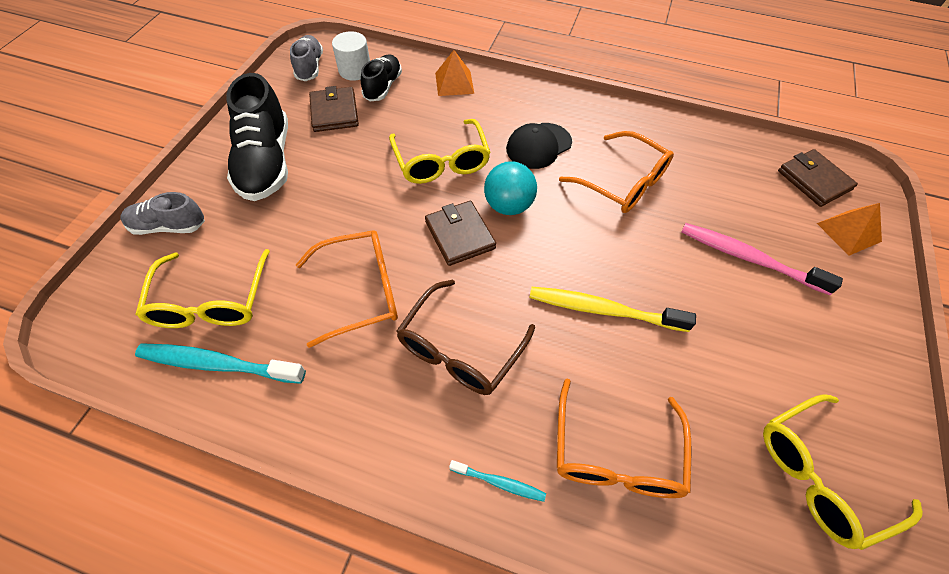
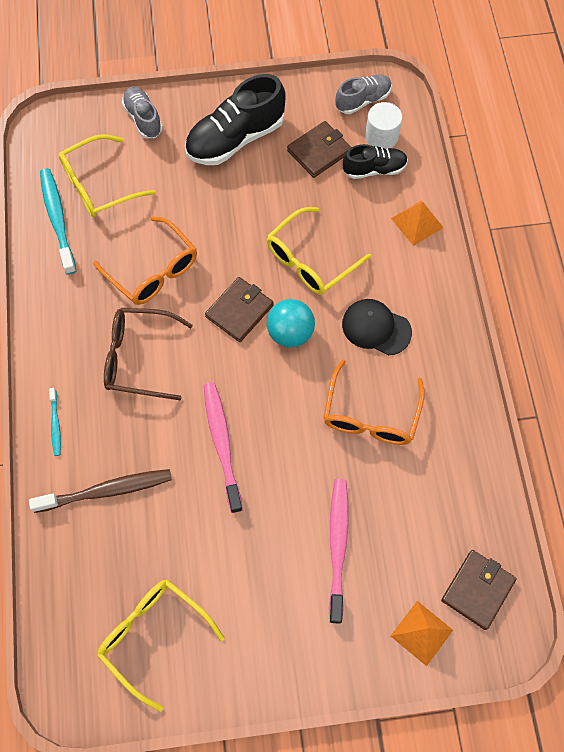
camera: 65 degrees right, 10 degrees up
(603, 310) = (222, 443): yellow toothbrush -> pink toothbrush
(615, 454) = (107, 490): orange glasses -> brown toothbrush

